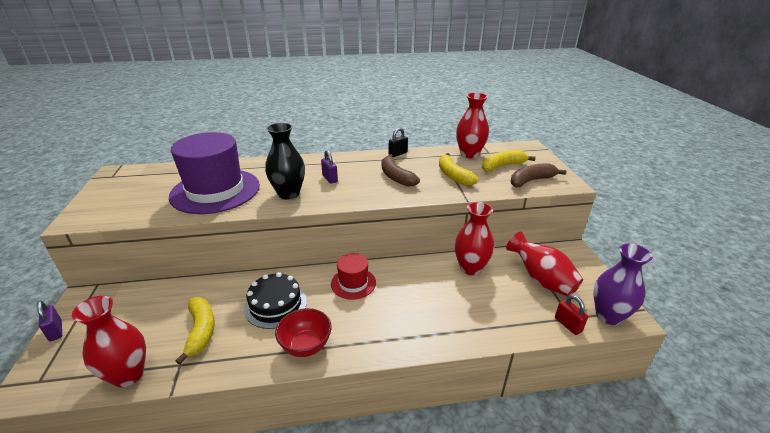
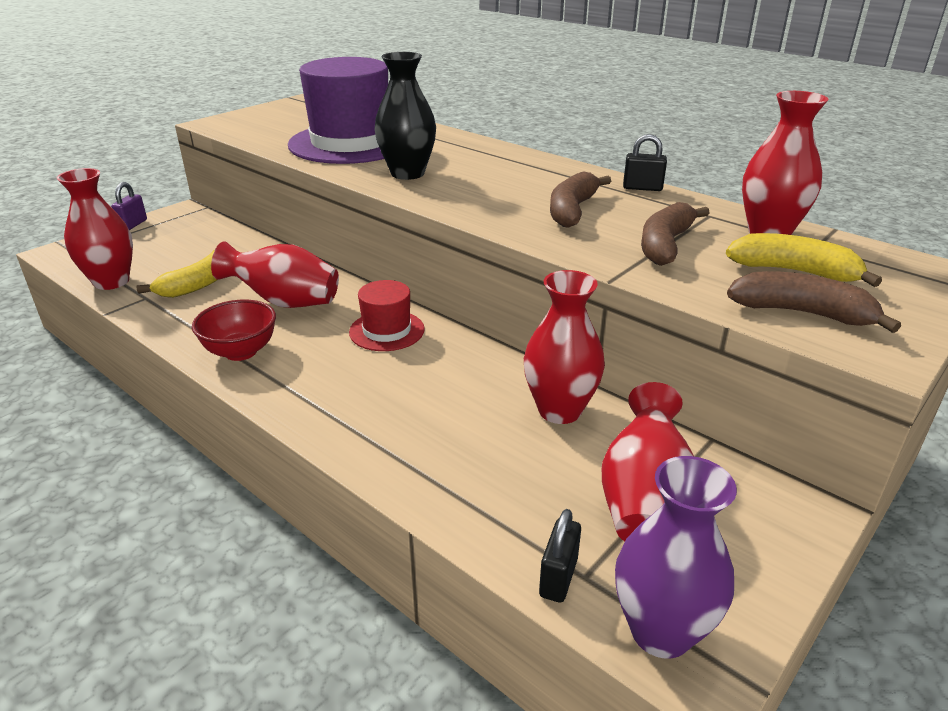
camera: 50 degrees right, 0 degrees up
(275, 305) = (285, 302): black cake -> red vase
(330, 178) = (485, 178): purple padlock -> none
(453, 176) = (665, 245): yellow banana -> brown banana
(568, 325) = (558, 577): red padlock -> black padlock

